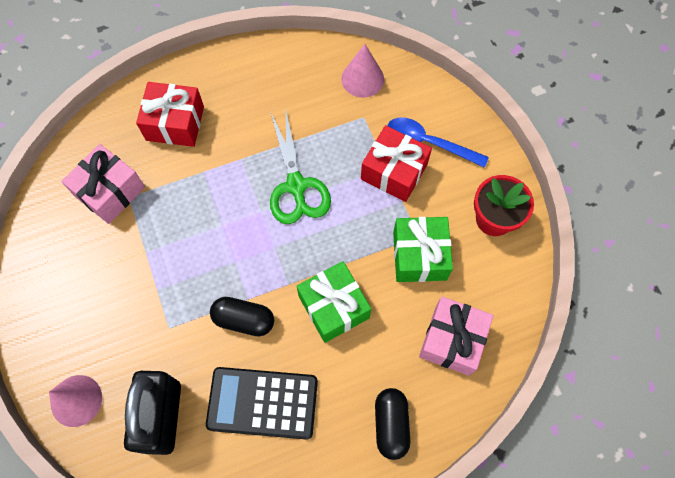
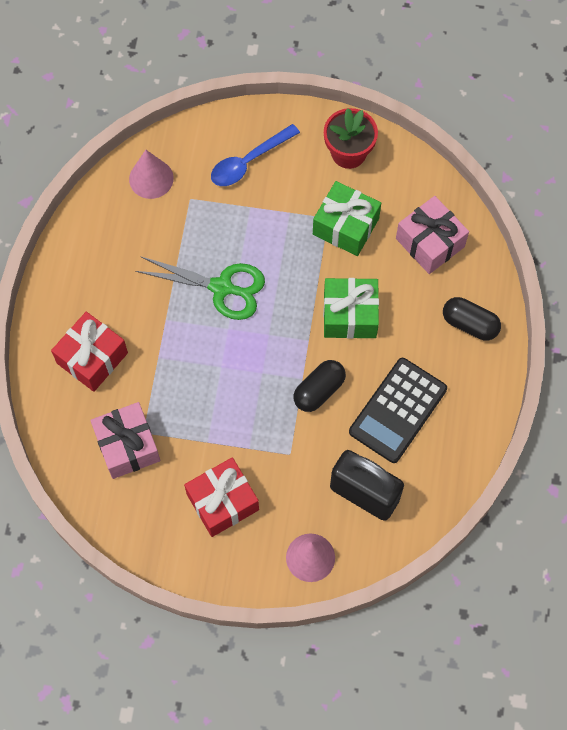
camera: 60 degrees left, 0 degrees up
(394, 171) = (258, 203): red gift -> red gift (222, 502)

